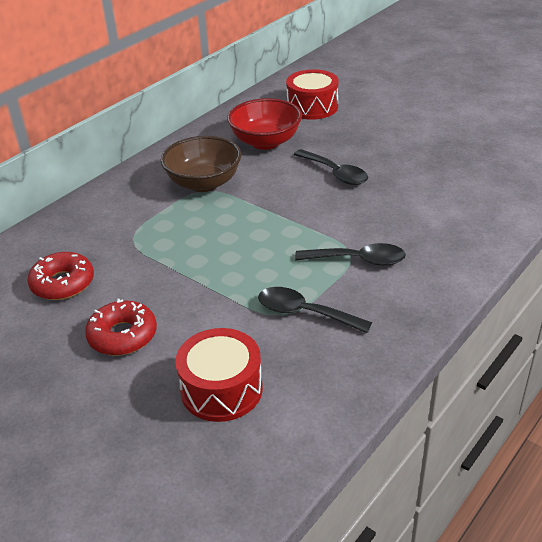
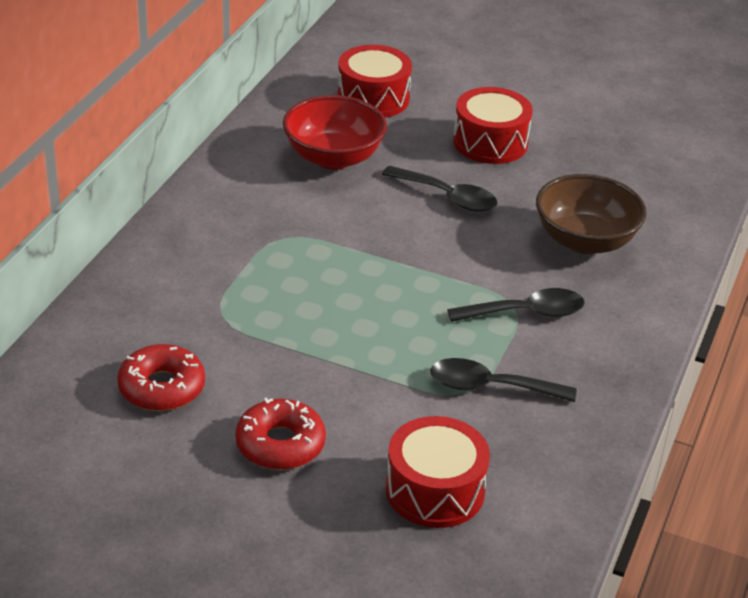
camera: 20 degrees left, 0 degrees up
(204, 183) = (278, 227): brown bowl -> brown bowl (585, 241)
(383, 140) = (490, 142): none -> red drum

